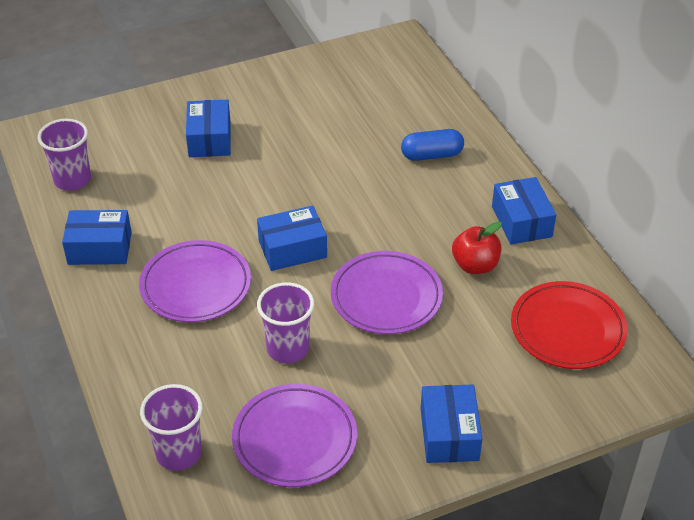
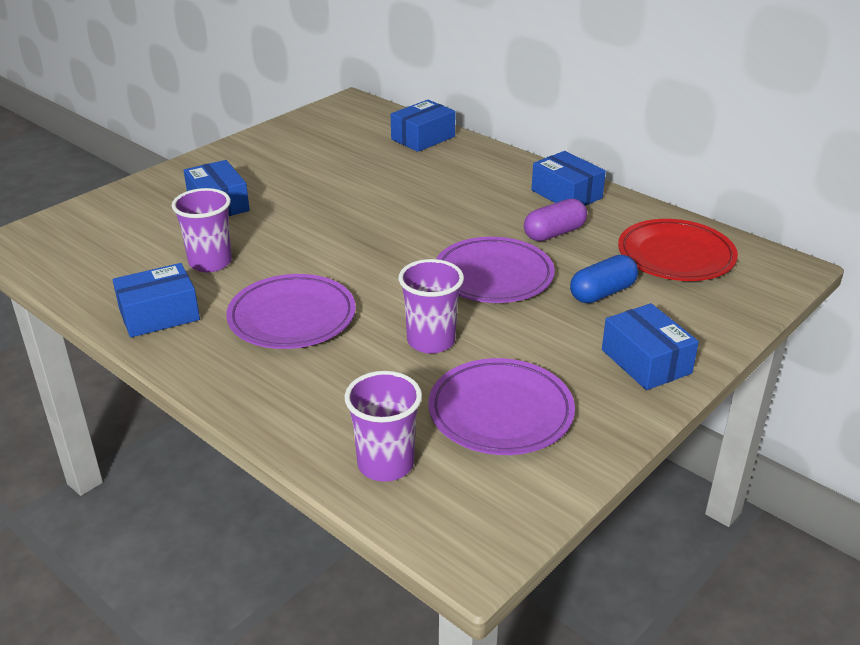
camera: 25 degrees left, 10 degrees down
(72, 180) = (86, 267): purple cup -> purple cup (210, 262)
(292, 249) = (371, 264): blue box -> blue box (423, 138)
(431, 155) = (446, 169): blue capsule -> blue capsule (602, 293)
(475, 265) = (554, 233): red apple -> purple capsule

